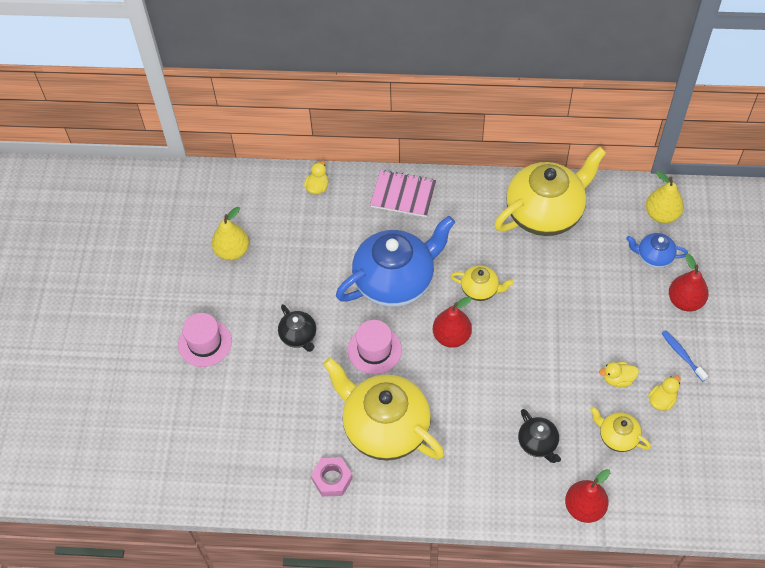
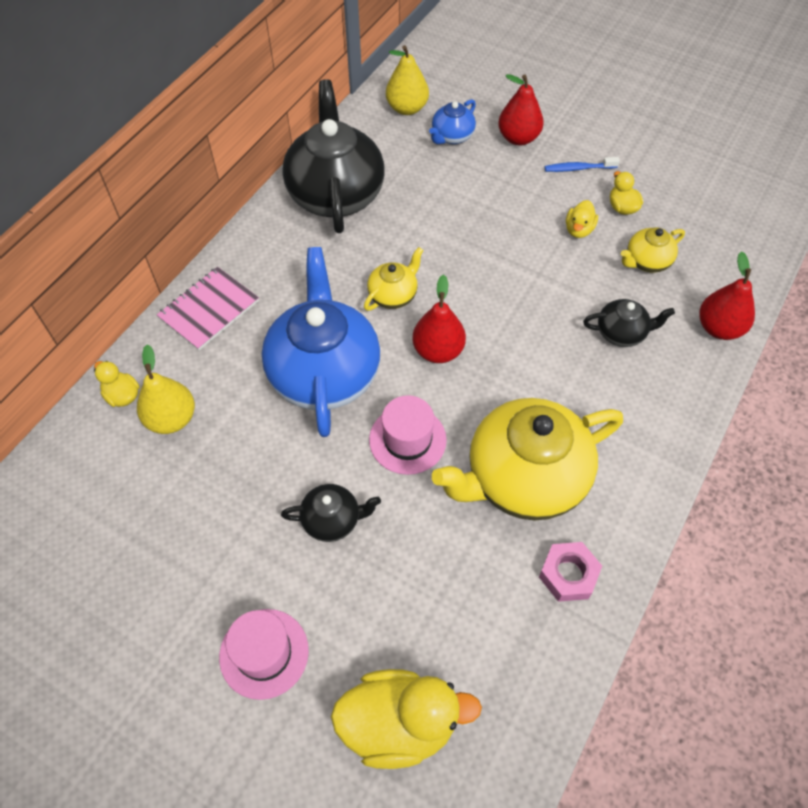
camera: 65 degrees left, 0 degrees up
(199, 427) = (399, 724): none -> yellow duck
(232, 251) = (139, 546): yellow pear -> yellow pear (172, 419)
(545, 212) = (335, 193): yellow teapot -> black teapot

